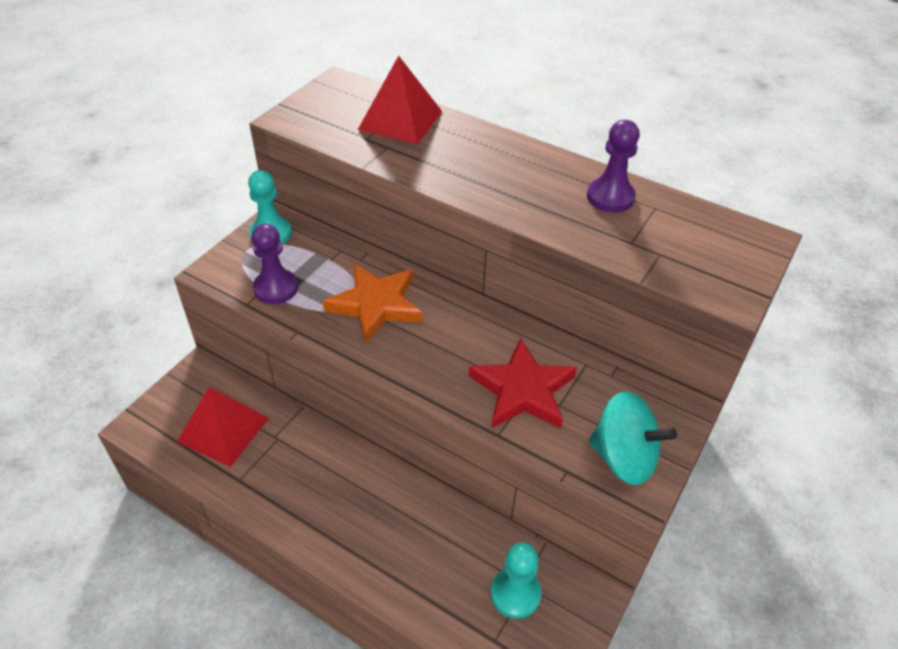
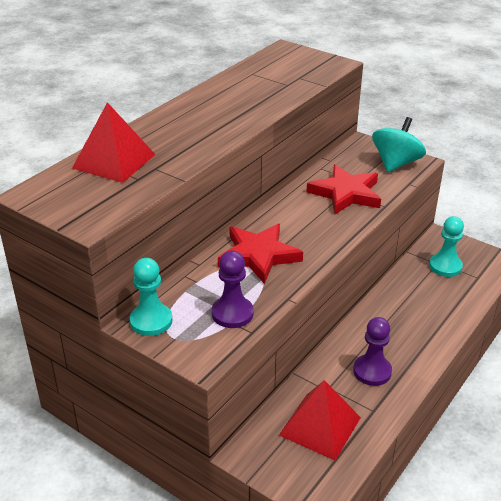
camera: 85 degrees left, 10 degrees down
(376, 305) = (258, 255): orange star -> red star
(610, 197) = (239, 86): purple pawn -> purple pawn (372, 371)

